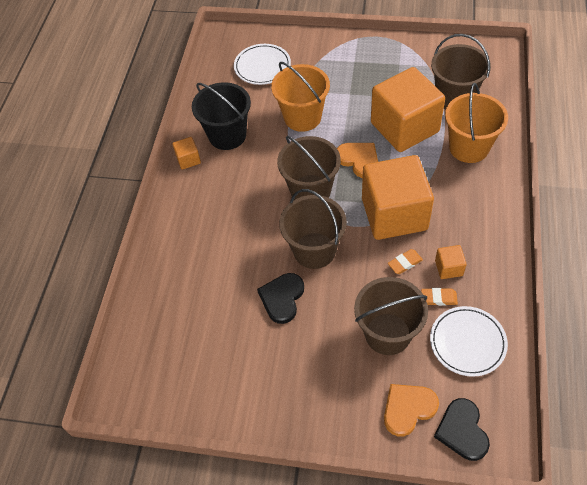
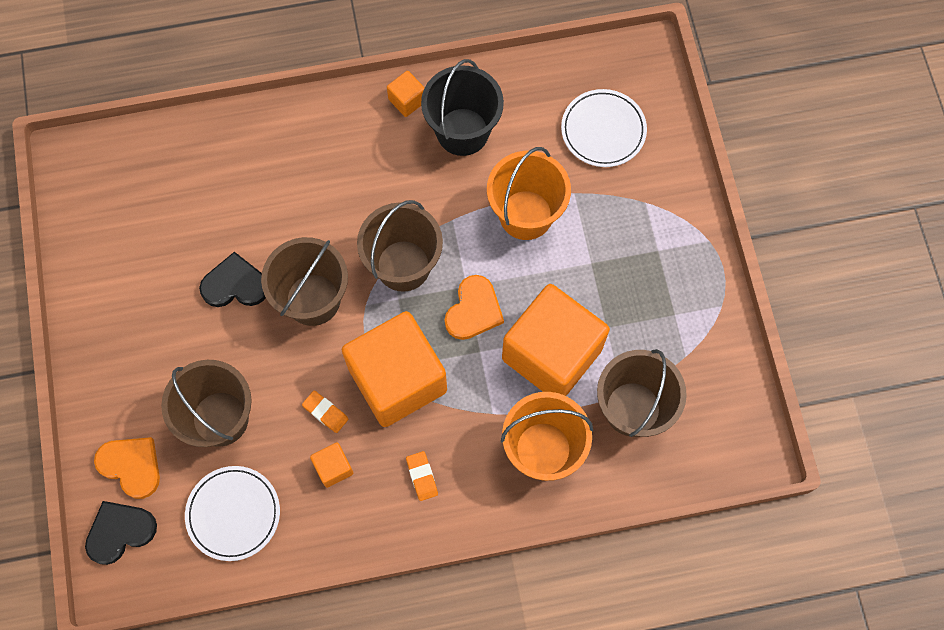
camera: 65 degrees right, 15 degrees up
(439, 298) = (286, 466): orange eraser -> orange eraser (422, 476)

